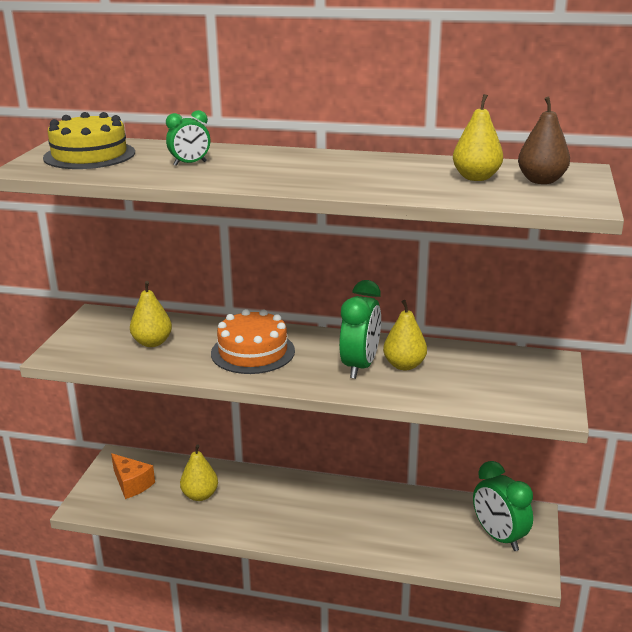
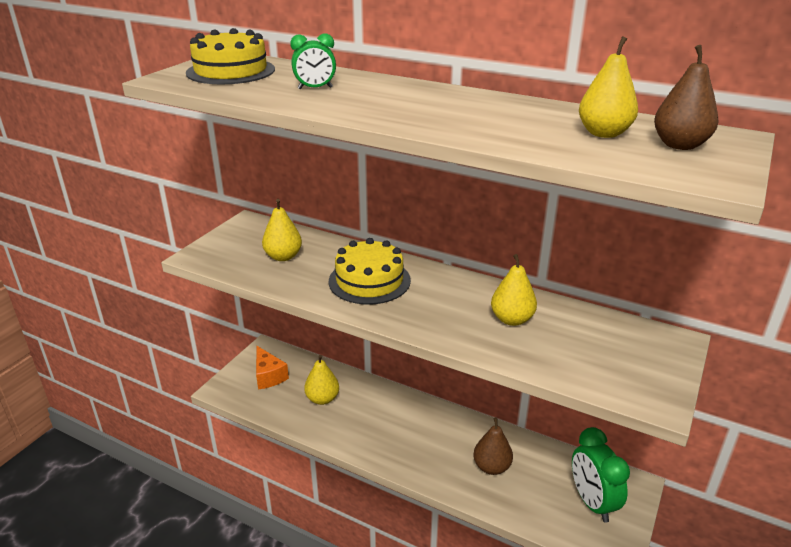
camera: 15 degrees right, 5 degrees up
(253, 352) = (369, 280): orange cake -> yellow cake
(360, 366) = (466, 313): green clock -> none
(395, 525) = (491, 467): none -> brown pear

